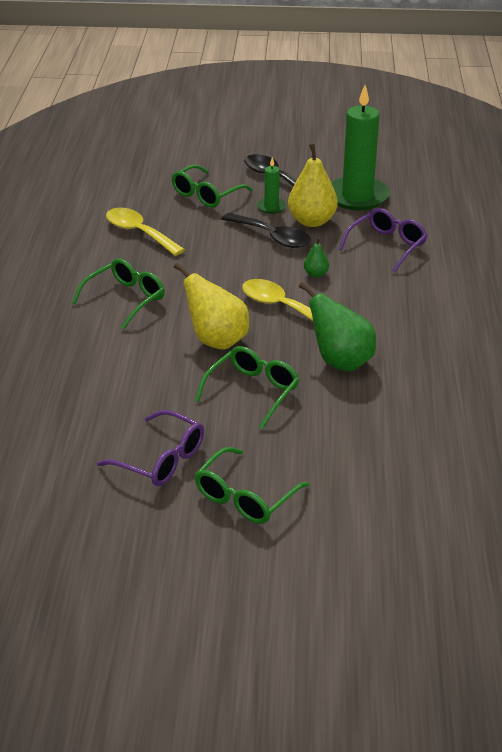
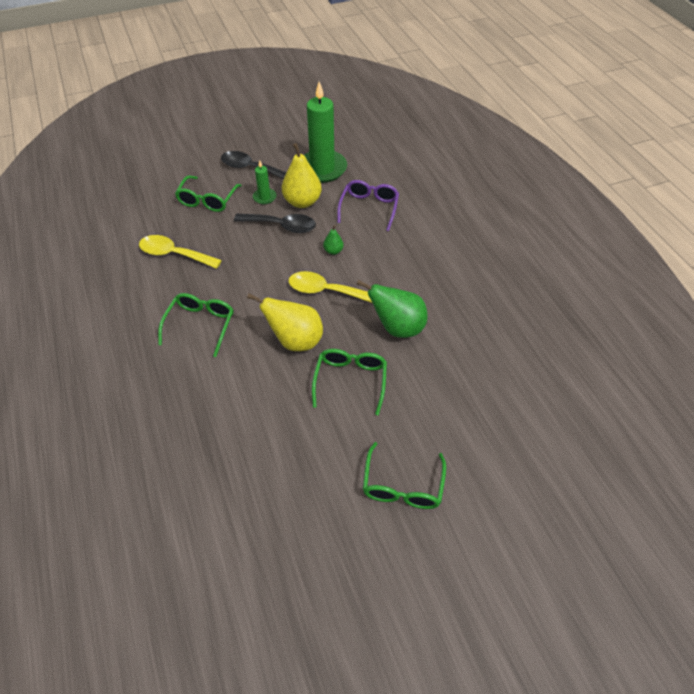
camera: 25 degrees left, 15 degrees up
(161, 459) = (319, 476): purple glasses -> none

